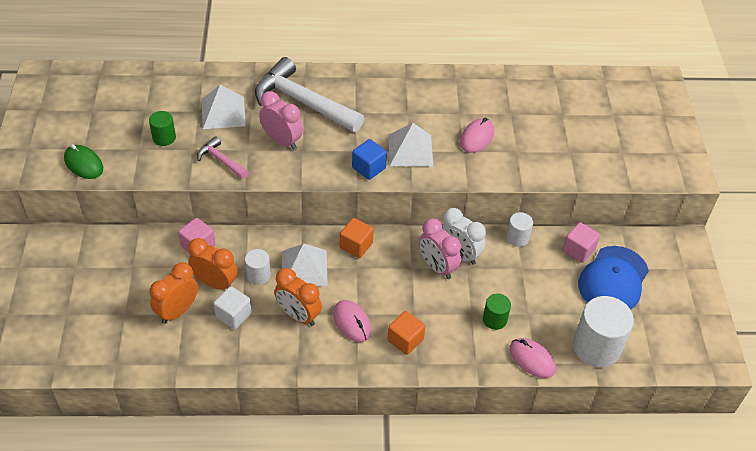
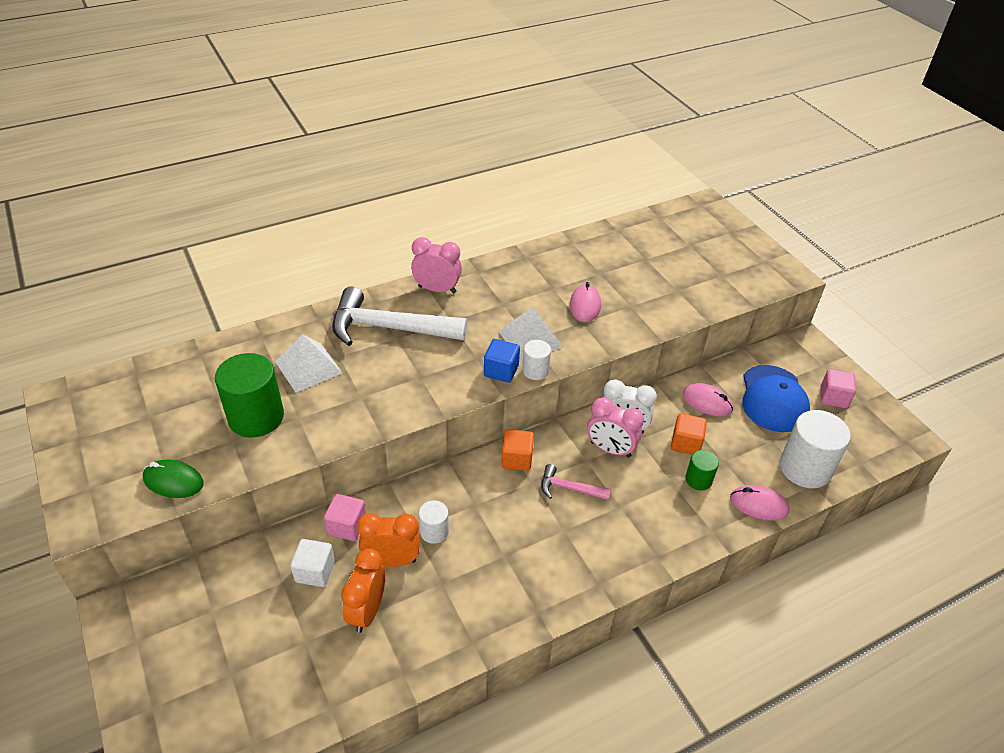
camera: 25 degrees left, 5 degrees down
(164, 138) = (256, 417): green cylinder -> green cylinder, size x1.93
(221, 160) = (338, 419): pink hammer -> pink hammer (569, 488)
(233, 315) = (434, 588): white cube -> white cube (315, 571)
(282, 141) = (392, 375): pink clock -> pink clock (437, 289)
(298, 315) = (504, 557): orange clock -> none
(304, 268) = (478, 504): white pyramid -> none
(352, 322) = (565, 542): pink mouse -> pink mouse (707, 402)
(405, 340) = (629, 537): orange cube -> orange cube (686, 443)
(517, 238) = (664, 392): white cylinder -> white cylinder (535, 371)
(578, 250) = (725, 383): pink cube -> pink cube (833, 398)

